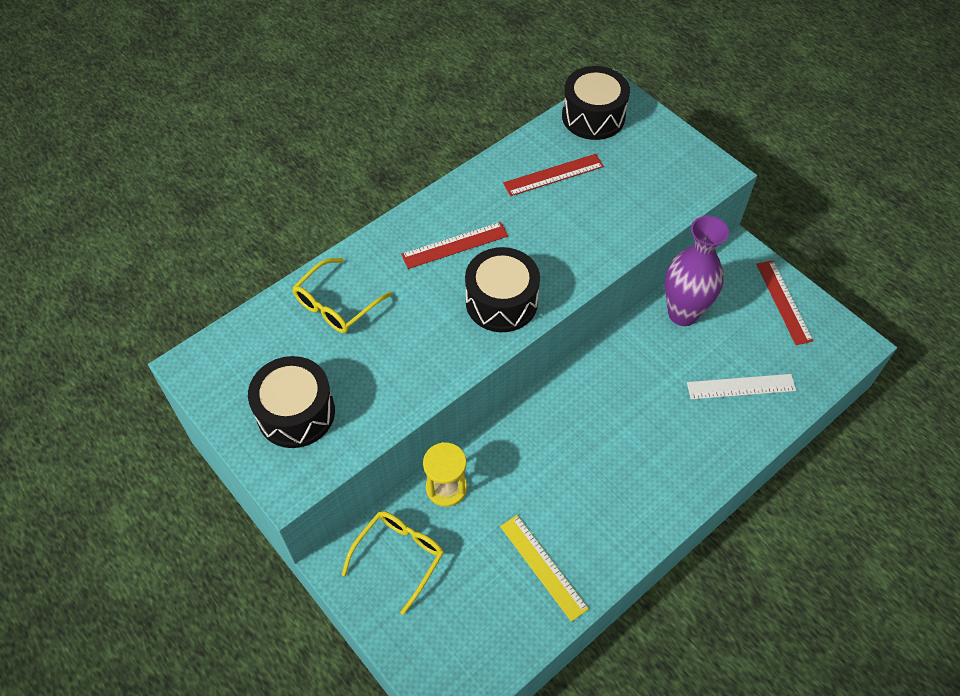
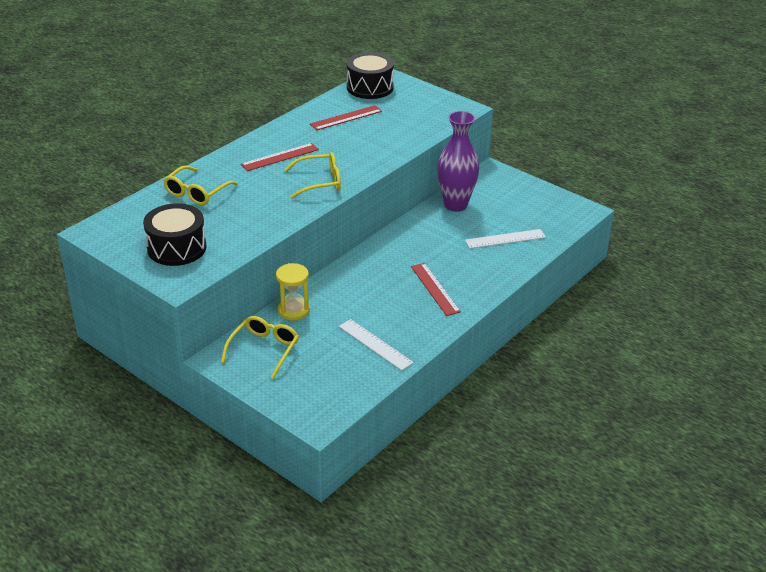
camera: 10 degrees left, 20 degrees down
(501, 302) = (320, 182): black drum -> yellow glasses
(543, 567) = (375, 344): yellow ruler -> white ruler
(783, 302) = (528, 193): red ruler -> red ruler (435, 289)

